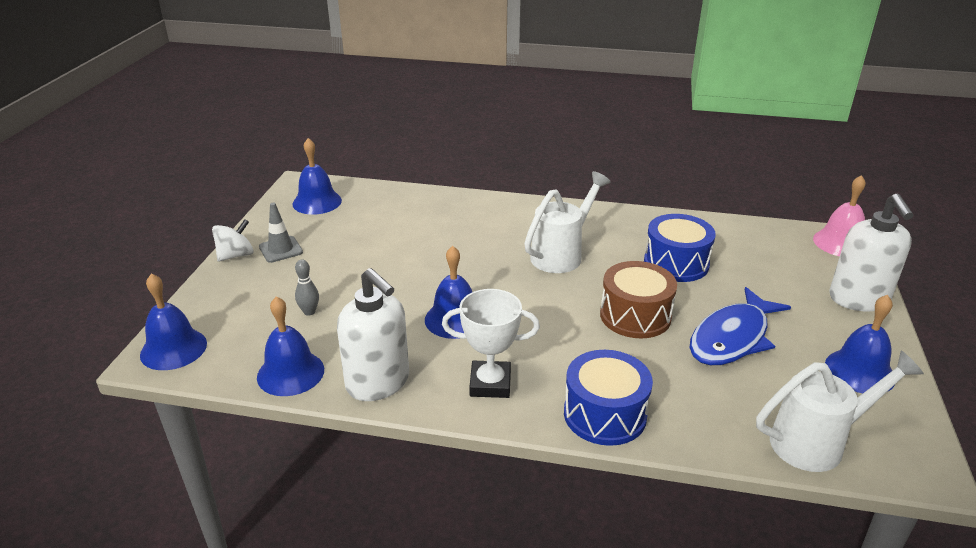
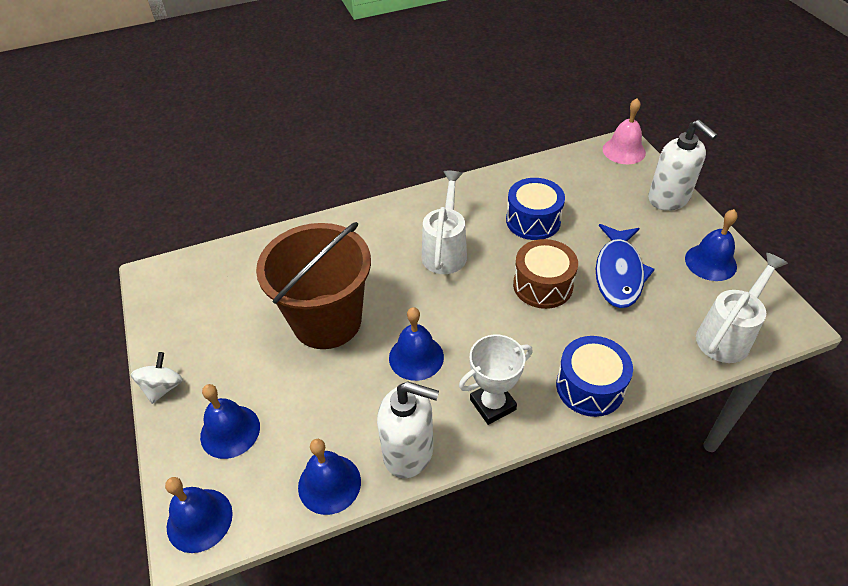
camera: 30 degrees left, 15 degrees up
(280, 249) = (201, 360): grey traffic cone -> none
(309, 312) = (289, 413): grey bowling pin -> none
(317, 202) = (187, 289): blue bell -> blue bell (230, 431)
(403, 263) = (327, 321): none -> brown bucket

